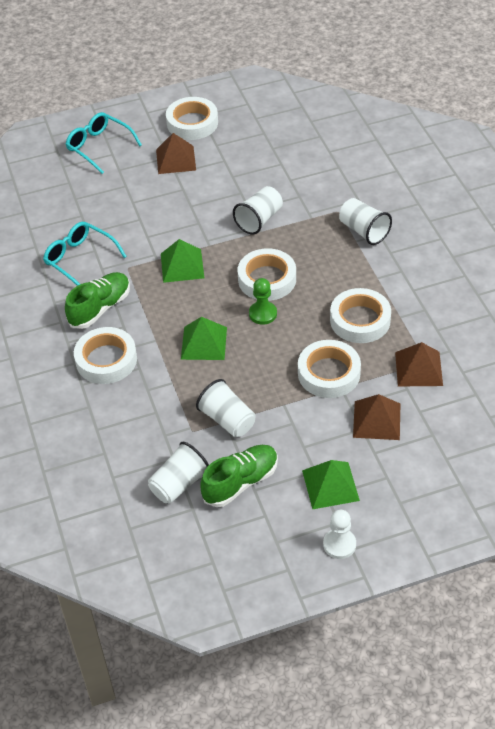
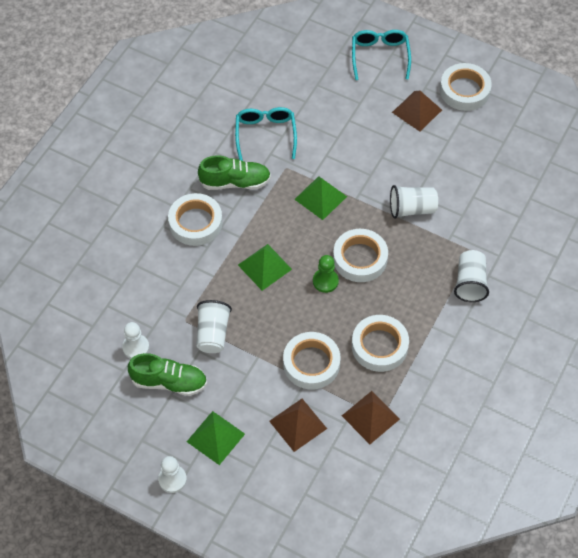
camera: 45 degrees right, 10 degrees up
(179, 484) = (136, 347): white cup -> white pawn

